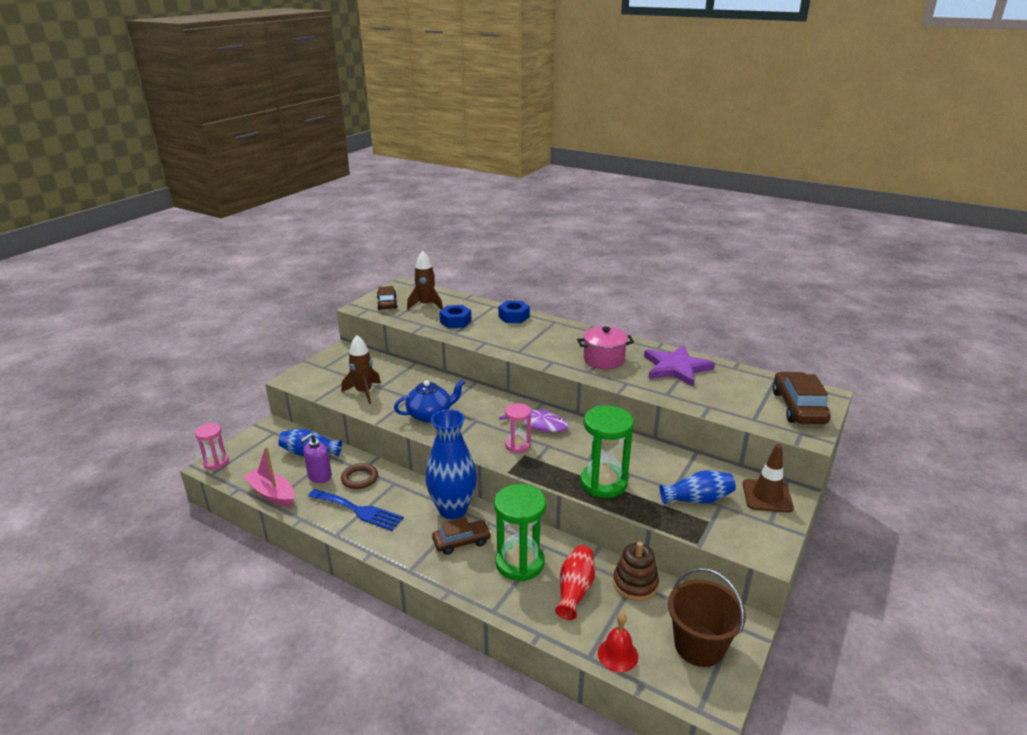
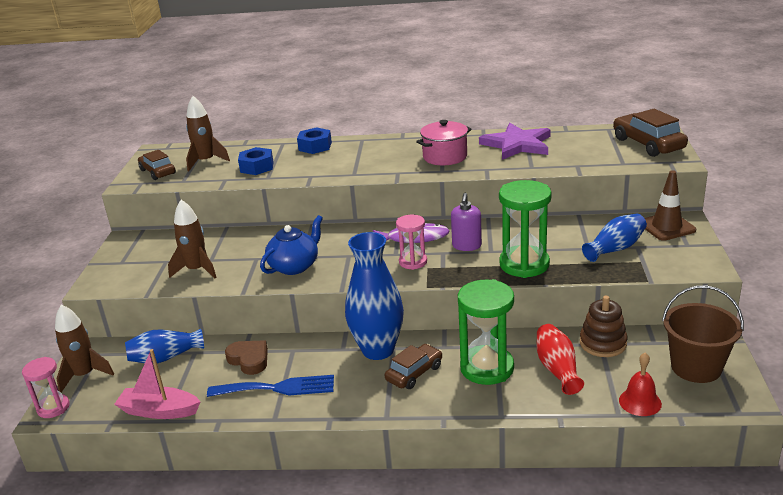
camera: 25 degrees left, 0 degrees up
(253, 445) = (84, 375): none -> brown rocket
(319, 476) = (200, 375): purple soap dispenser -> purple soap dispenser (466, 246)
(359, 478) = (249, 360): brown ring -> brown heart

